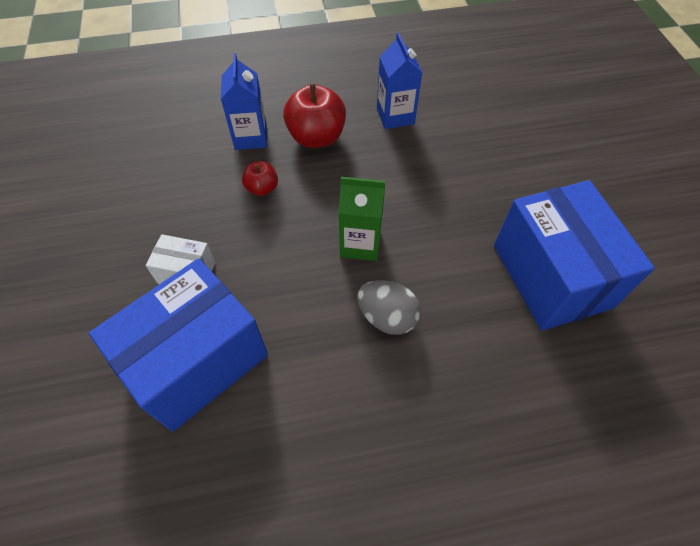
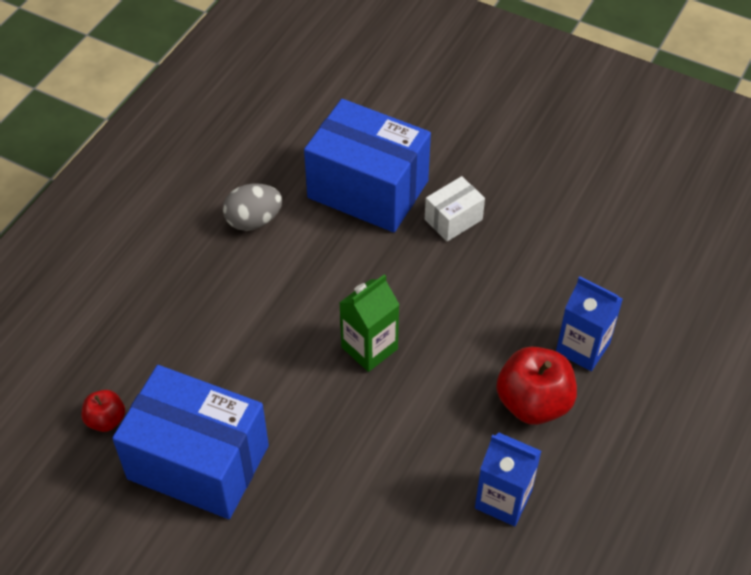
camera: 130 degrees right, 5 degrees down
(197, 361) = (368, 189): blue box -> blue box turned 60 degrees counterclockwise
(262, 188) = (501, 317): red apple -> red apple (106, 420)
(387, 317) = (286, 317): grey egg -> grey egg (253, 221)

